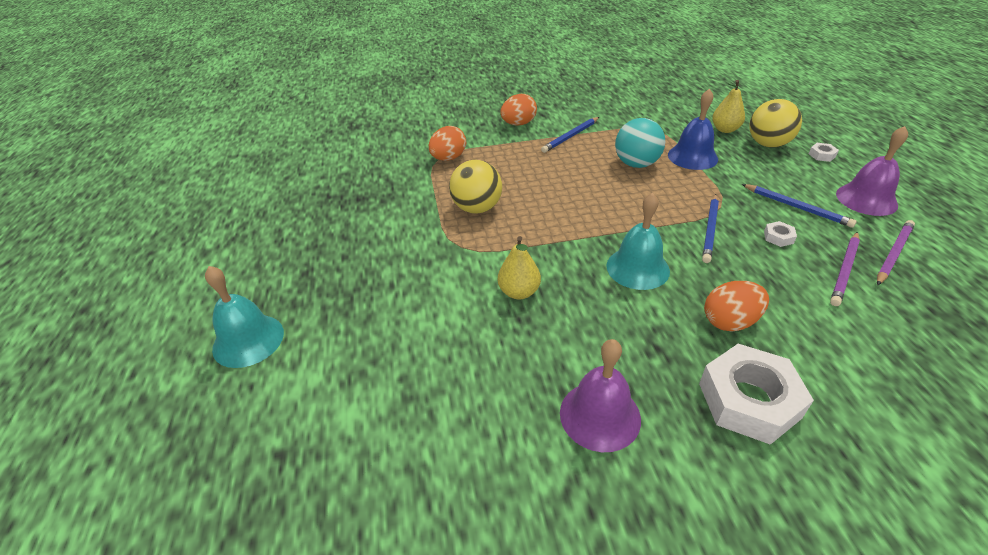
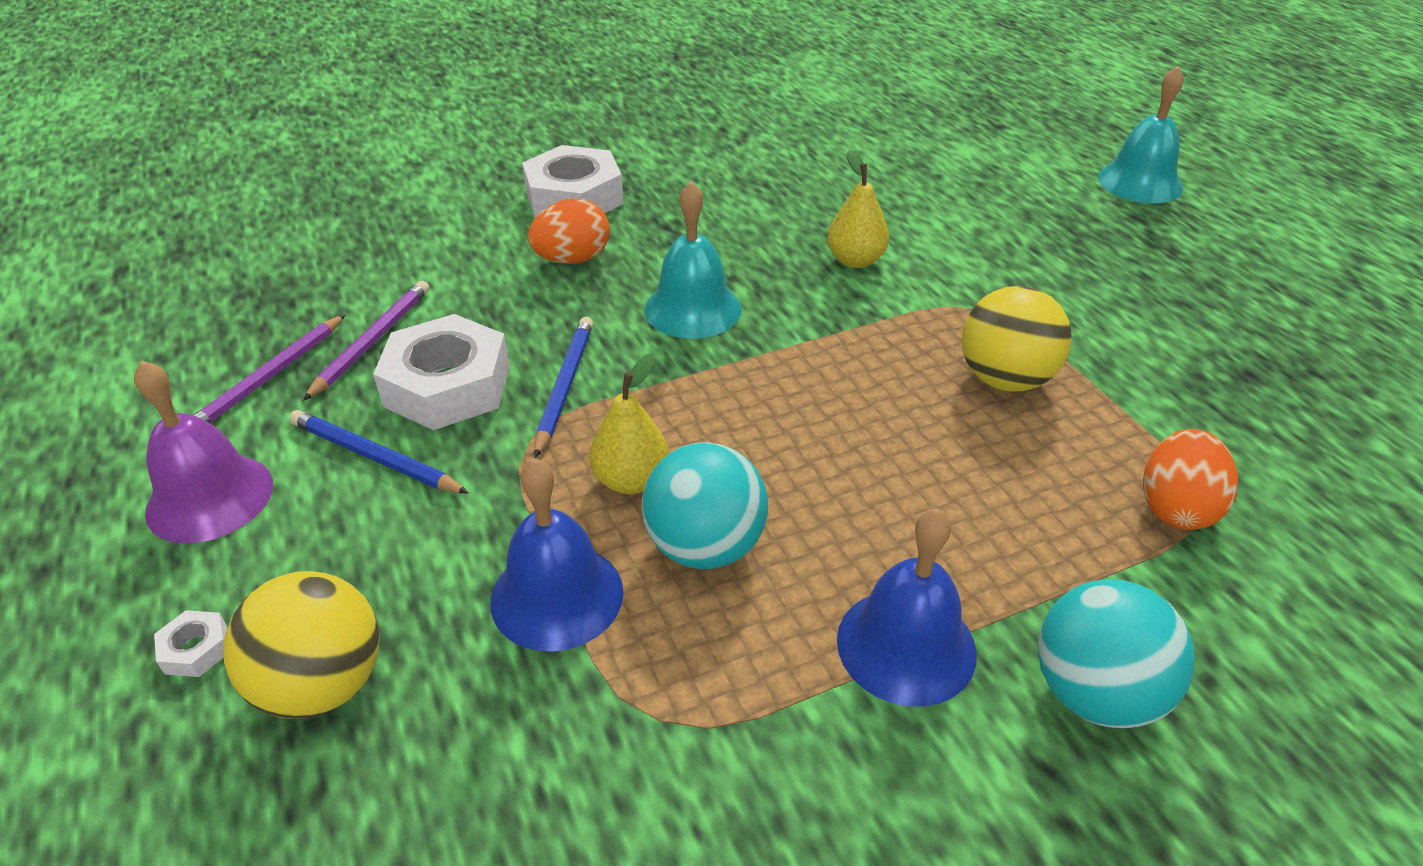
camera: 165 degrees right, 0 degrees up
(518, 124) = (1095, 693): orange egg -> turquoise ball
(570, 136) = (906, 645): blue pencil -> blue bell
(600, 415) = (724, 173): purple bell -> none
(725, 129) = (424, 753): yellow pear -> yellow pear (631, 480)
(778, 237) = (447, 386): white nut -> white nut, size x2.42

